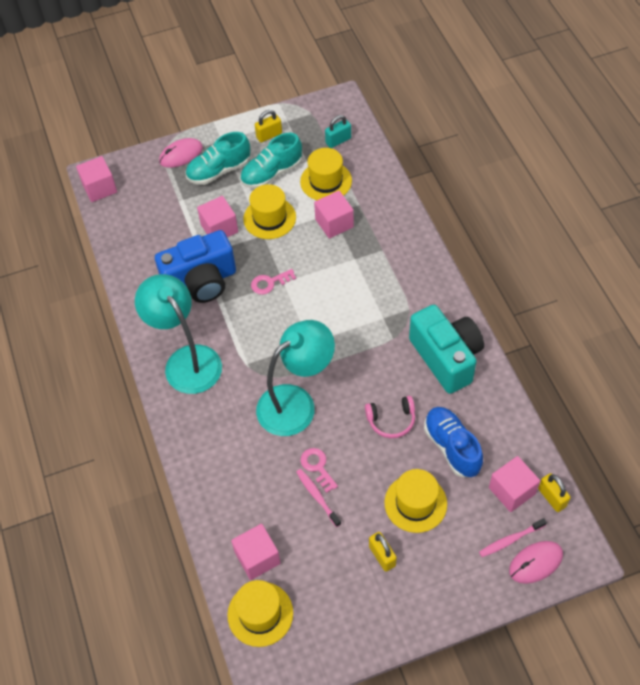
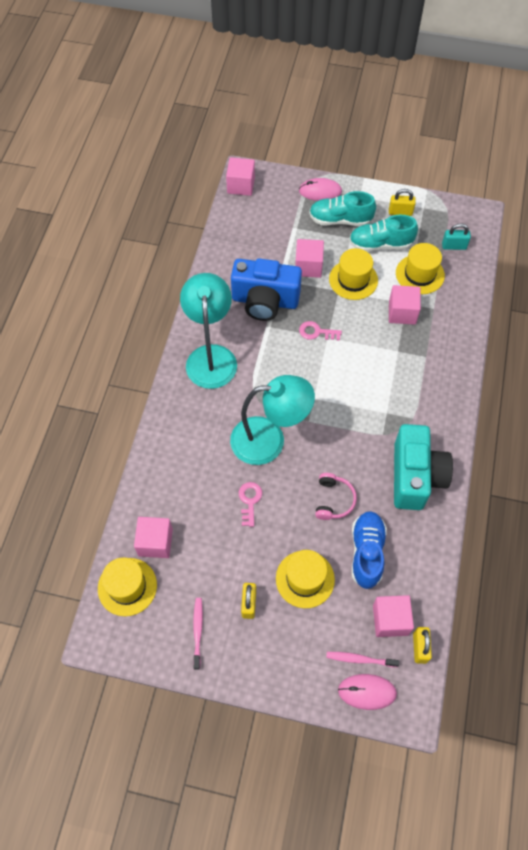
camera: 30 degrees right, 5 degrees up
(317, 496) = (233, 524): pink toothbrush -> pink toothbrush (197, 631)
(391, 420) = (333, 500): pink headphones -> pink headphones turned 105 degrees counterclockwise

